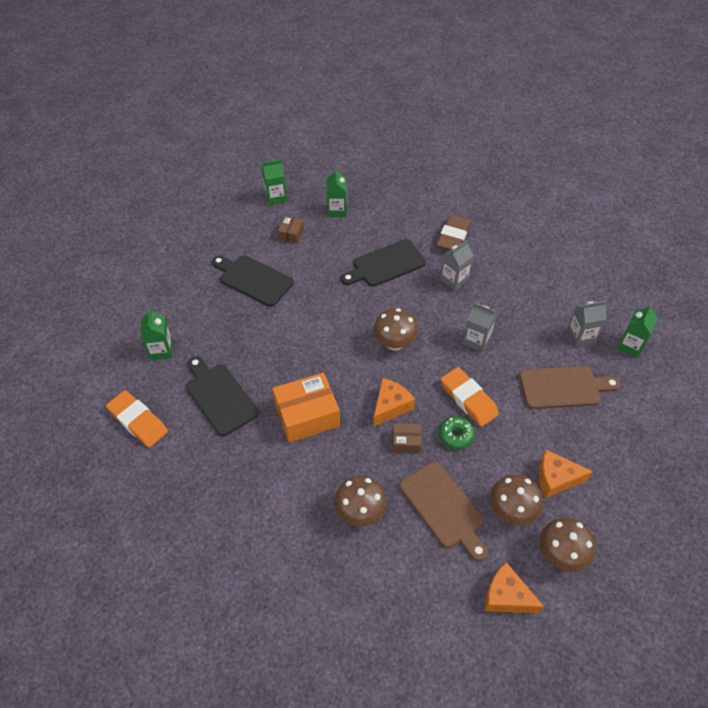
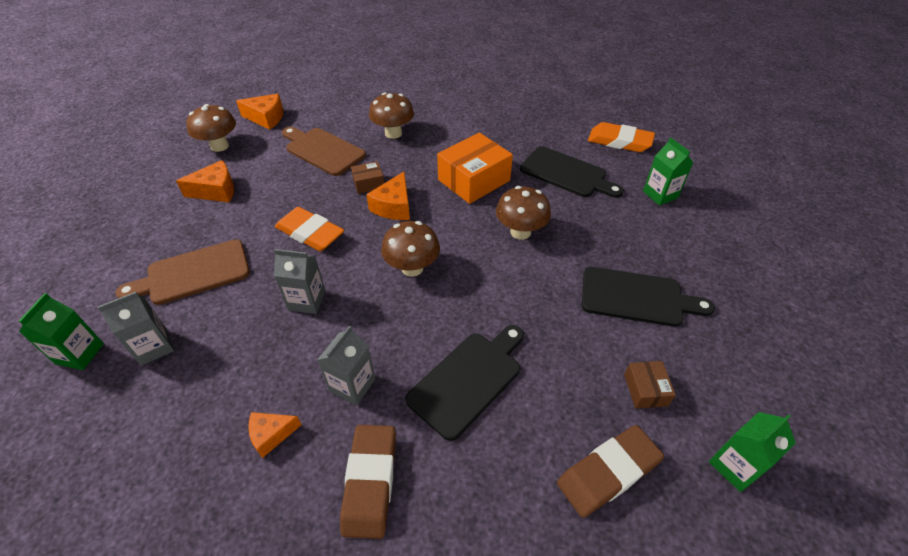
camera: 160 degrees right, 5 degrees down
(337, 210) = (608, 473): green carton -> brown eraser
(456, 435) = (319, 199): green donut -> none
(502, 268) = (271, 435): none -> orange cheese
(511, 511) = (261, 161): brown mushroom -> brown mushroom (520, 232)

